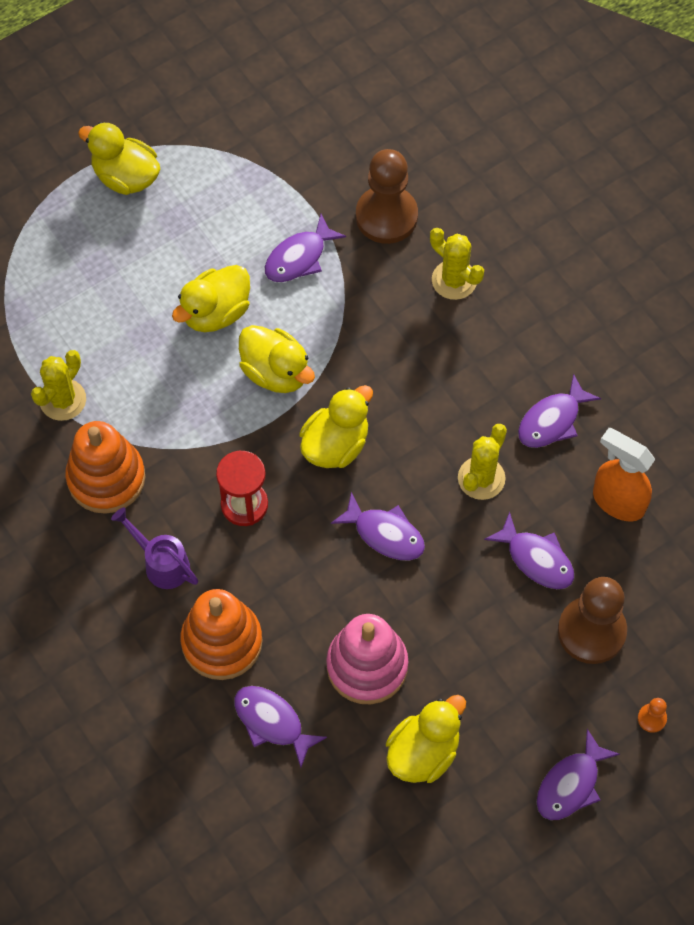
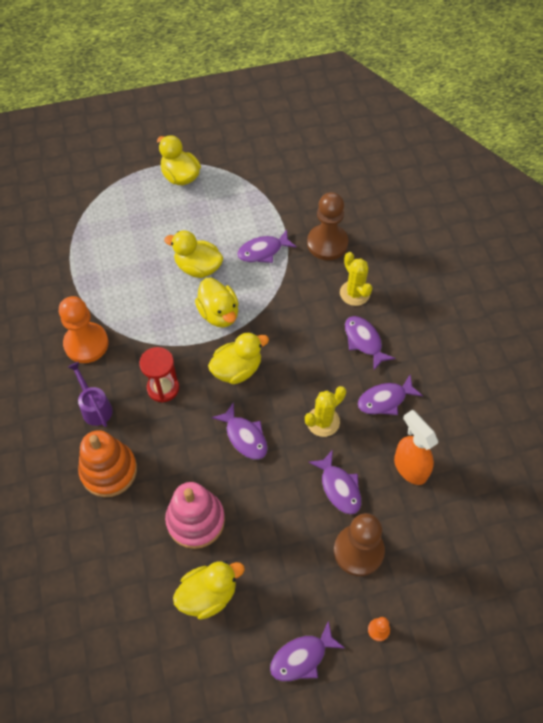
camera: 20 degrees right, 5 degrees down
(63, 400) = (83, 289): yellow cactus -> none
(106, 478) = (86, 344): orange stacking toy -> orange pawn
(215, 312) = (198, 267): yellow duck -> yellow duck turned 45 degrees clockwise
(272, 722) = (116, 536): purple fish -> purple fish (364, 341)

